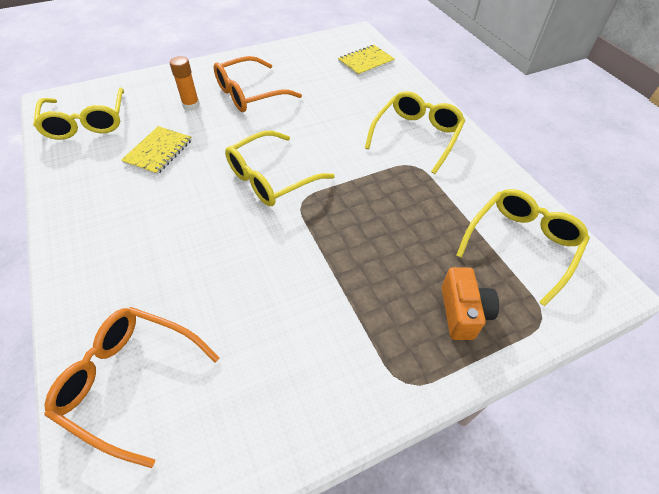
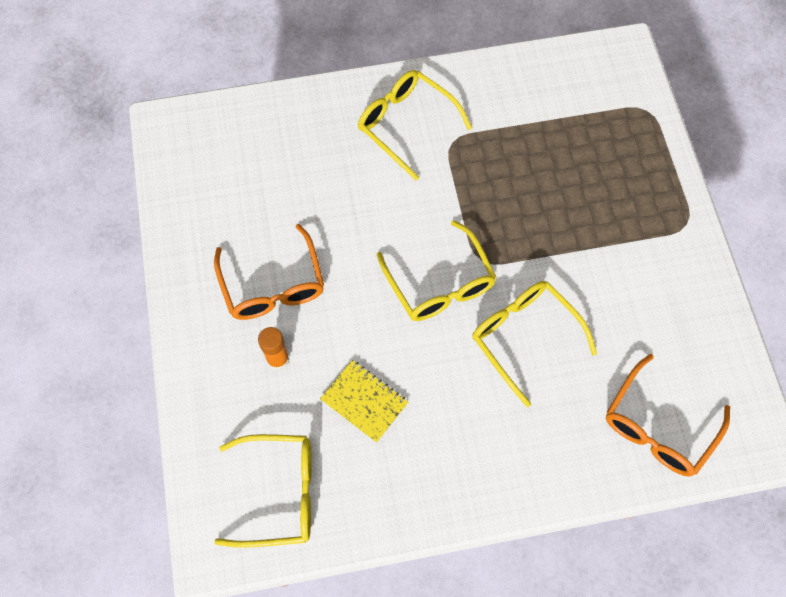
camera: 75 degrees left, 15 degrees up
(366, 62) = (241, 134): yellow notebook -> none
(463, 312) = (633, 163): orange camera -> none
(521, 245) = (573, 92): yellow glasses -> yellow glasses (524, 337)

